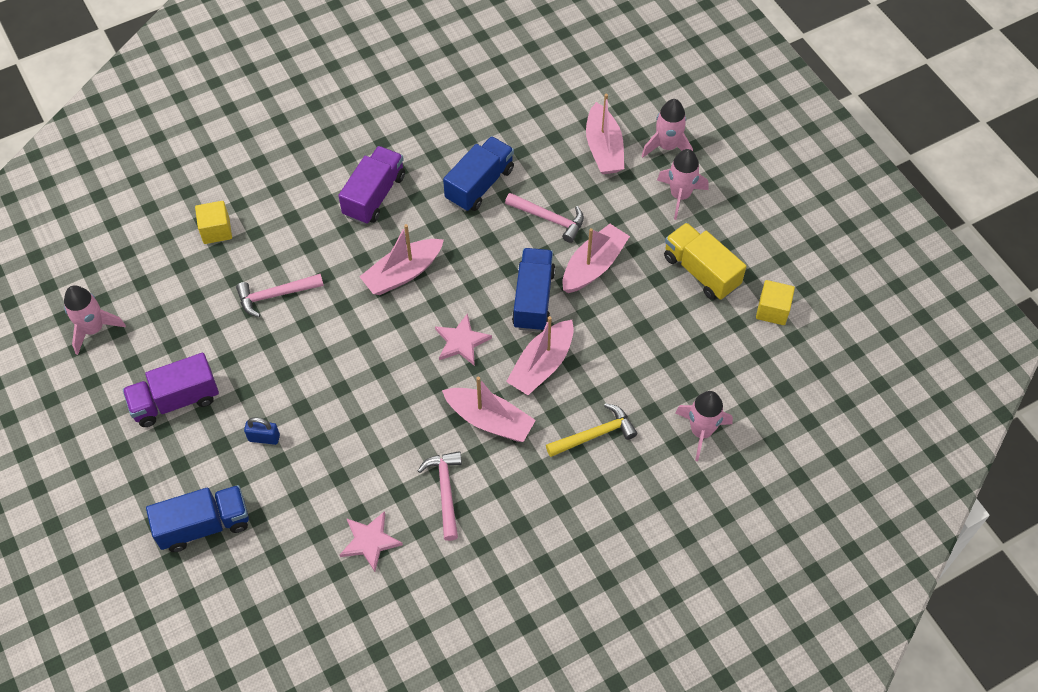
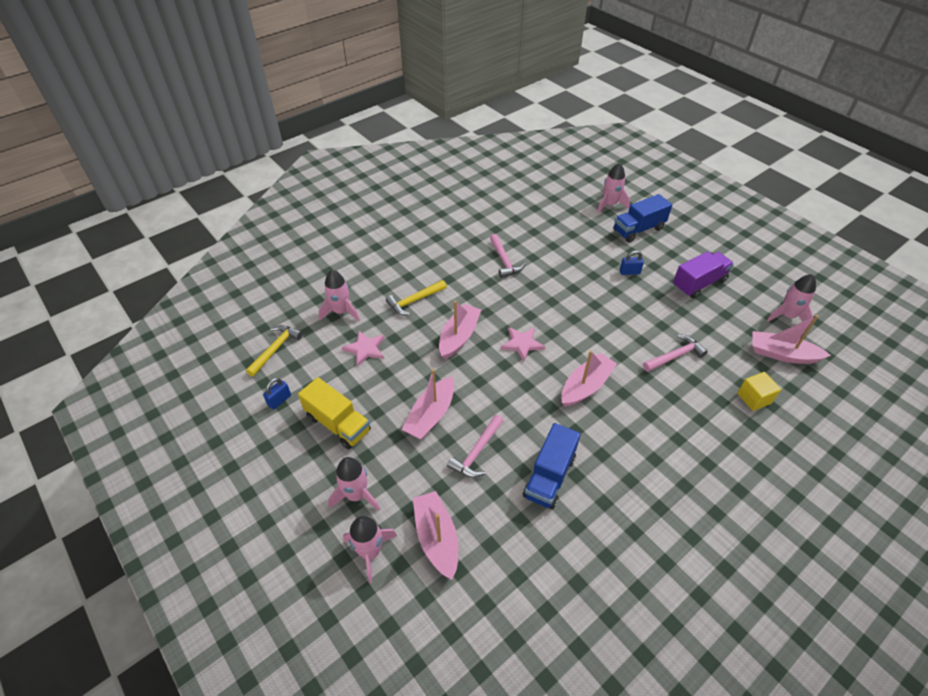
camera: 170 degrees right, 10 degrees down
(222, 596) = (609, 205): none -> pink rocket
(370, 541) = (540, 234): pink star -> pink star (365, 349)
(374, 196) = (640, 450): purple truck -> none
(489, 420) = (487, 299): pink boat -> pink boat (782, 354)
(533, 299) = (475, 381): blue truck -> none
(549, 219) = (477, 452): pink hammer -> pink hammer turned 75 degrees counterclockwise
(772, 310) = (279, 400): yellow cube -> blue padlock
(787, 383) = (275, 349): none -> yellow hammer

